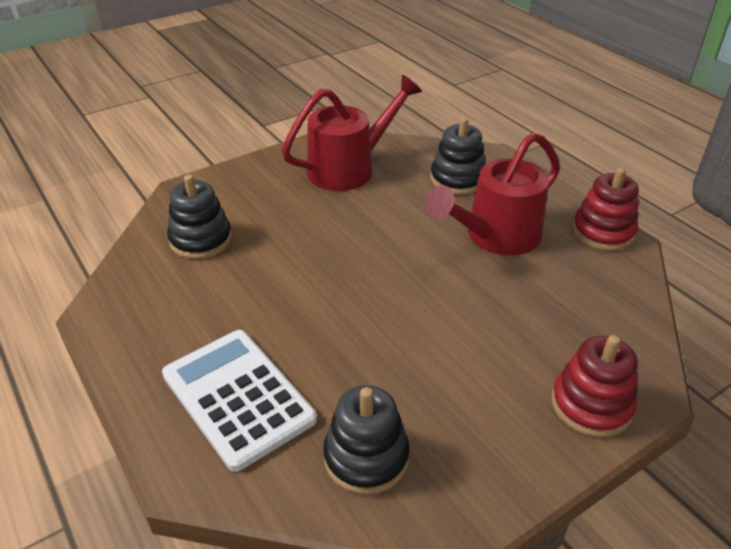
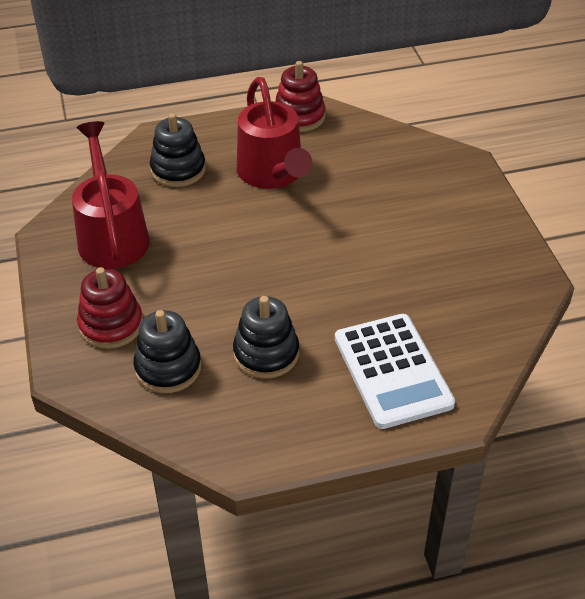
camera: 70 degrees left, 5 degrees up
(238, 397) = (392, 371): white calculator -> white calculator turned 90 degrees counterclockwise
(366, 457) = (475, 310): black stacking toy -> black stacking toy (266, 353)
(591, 405) = (467, 189): red stacking toy -> red stacking toy (111, 325)

